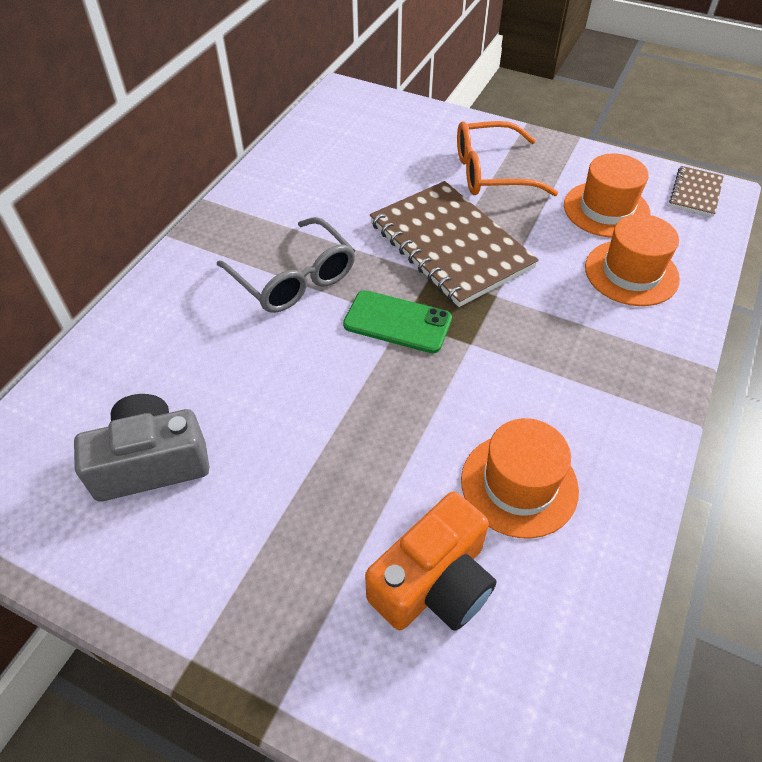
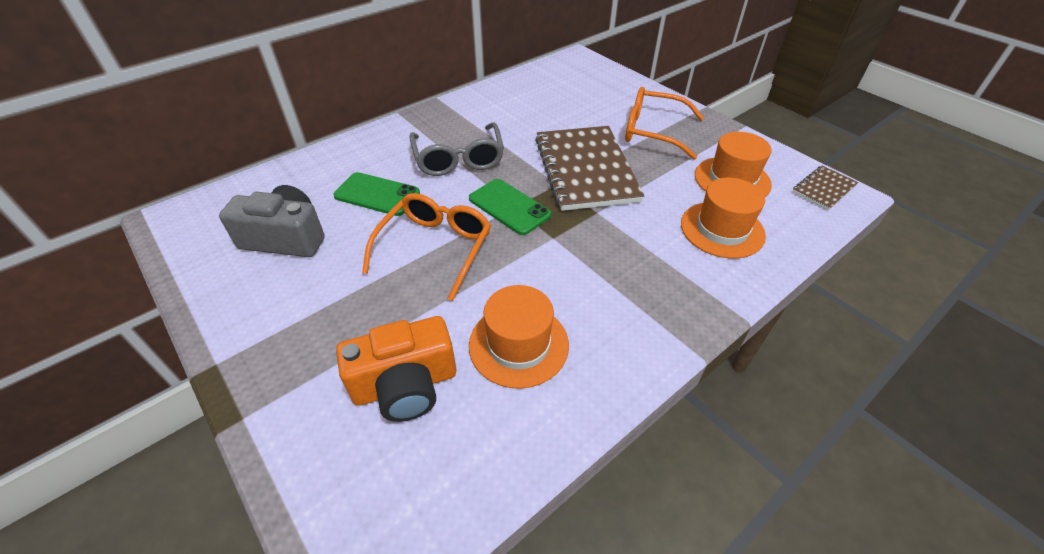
camera: 25 degrees right, 5 degrees down
(226, 361) = (377, 194): none -> green phone
(349, 405) = (435, 248): none -> orange glasses

